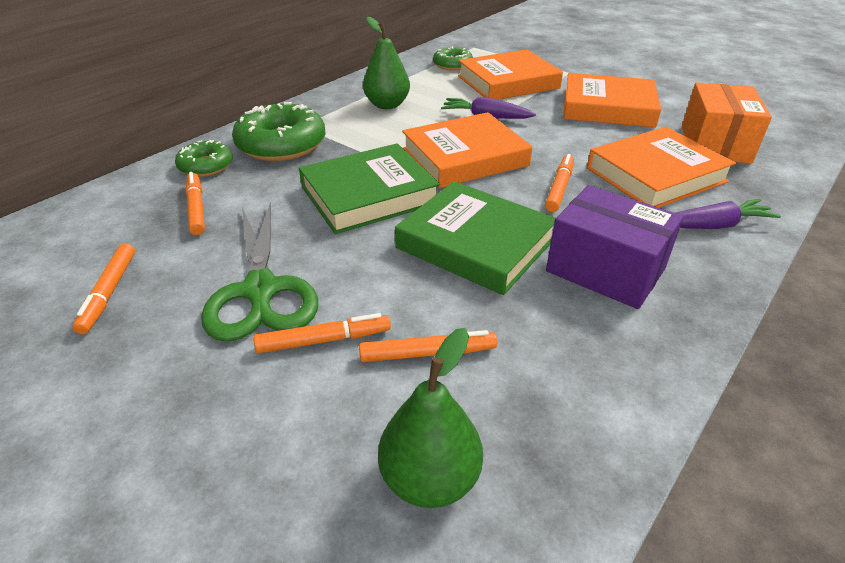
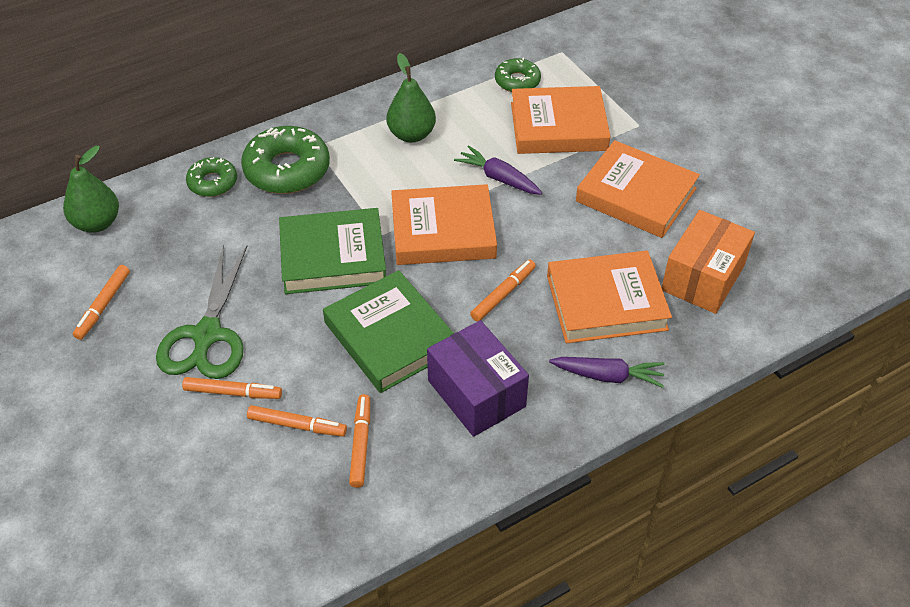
camera: 20 degrees right, 10 degrees up
(197, 208) = (189, 234): orange marker -> orange marker (361, 444)
(430, 478) = (251, 511): green pear -> green pear (97, 223)

